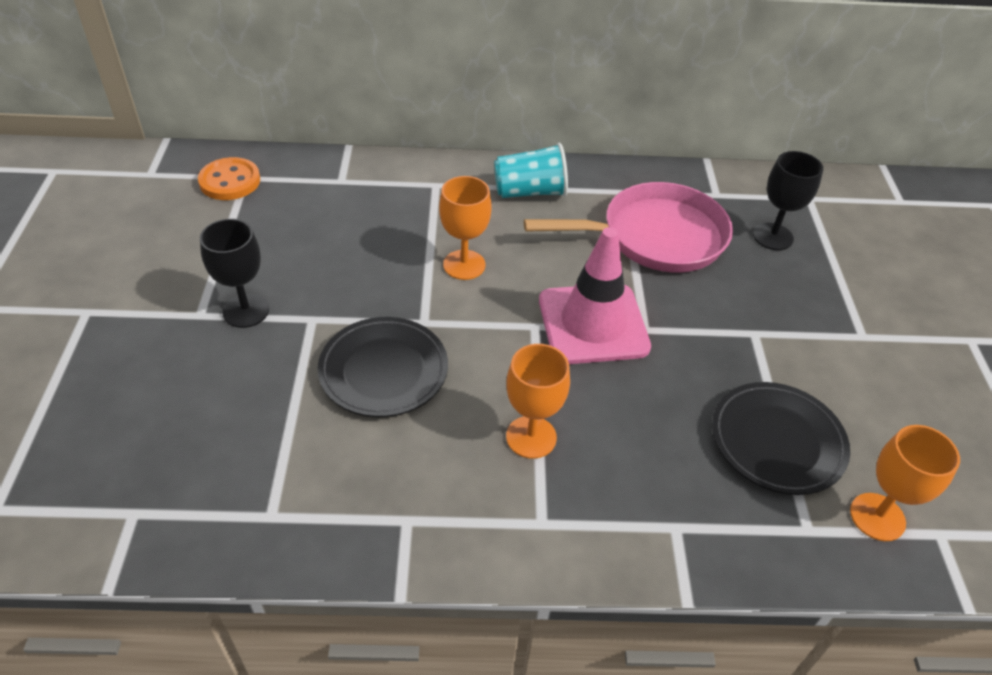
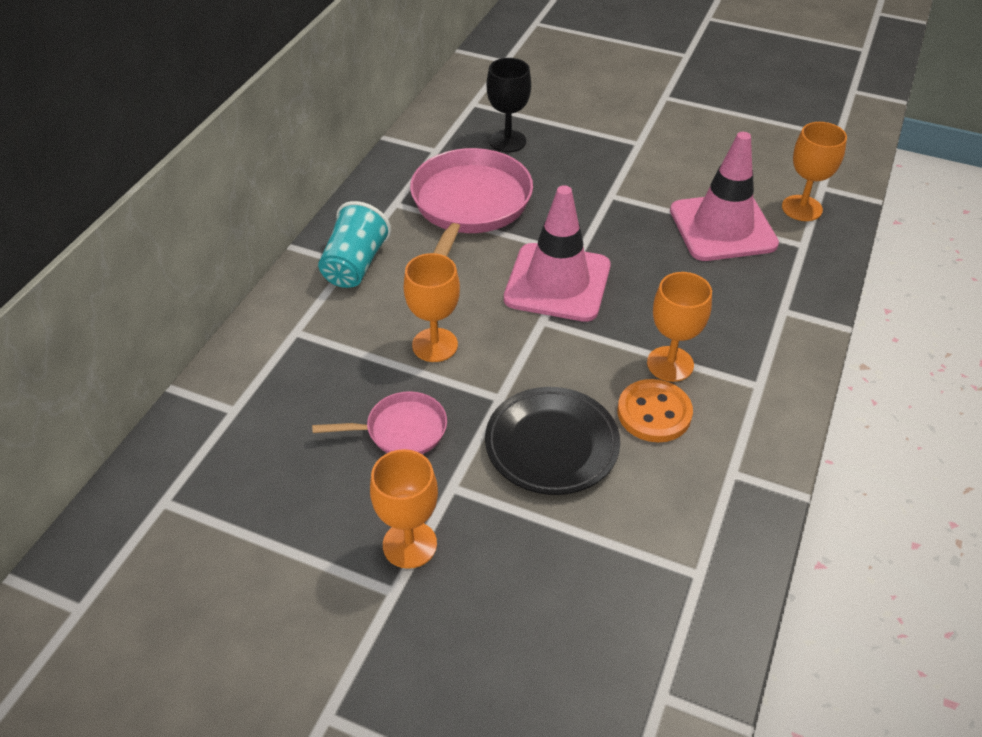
camera: 65 degrees left, 0 degrees up
(230, 181) = (159, 519): orange button -> orange button (654, 413)
(246, 311) = (409, 544): black goblet -> orange goblet
(359, 272) = (401, 430): none -> pink pan
(777, 441) = (722, 227): black plate -> pink traffic cone

